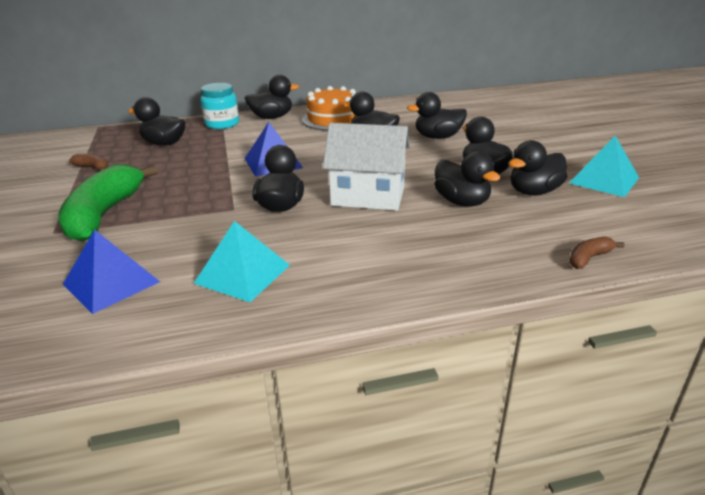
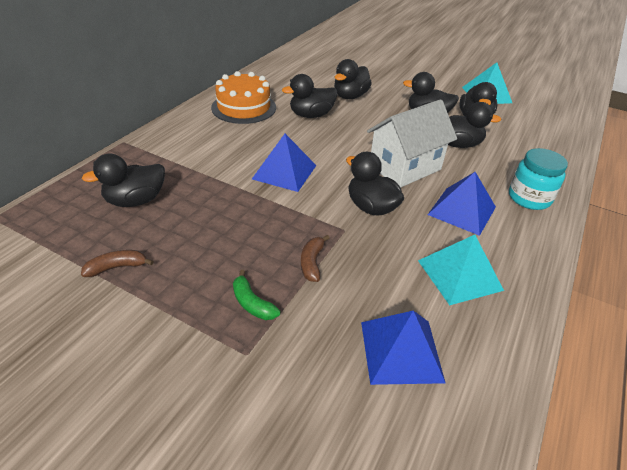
camera: 50 degrees left, 10 degrees up
(104, 214) = (252, 303): green banana -> green banana, size x0.42
(222, 124) = (149, 152): turquoise jar -> turquoise jar (529, 198)
(272, 117) = (185, 125): black duck -> none
(346, 242) = (462, 210): none -> blue pyramid
(588, 258) = (566, 151): brown banana -> brown banana (312, 263)

